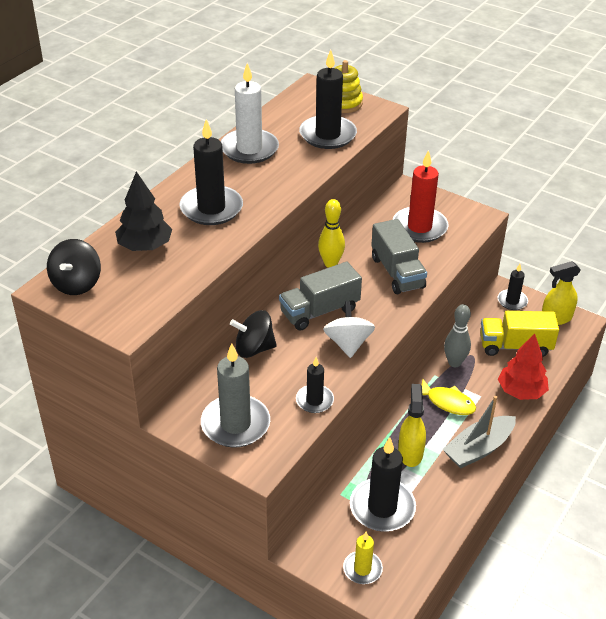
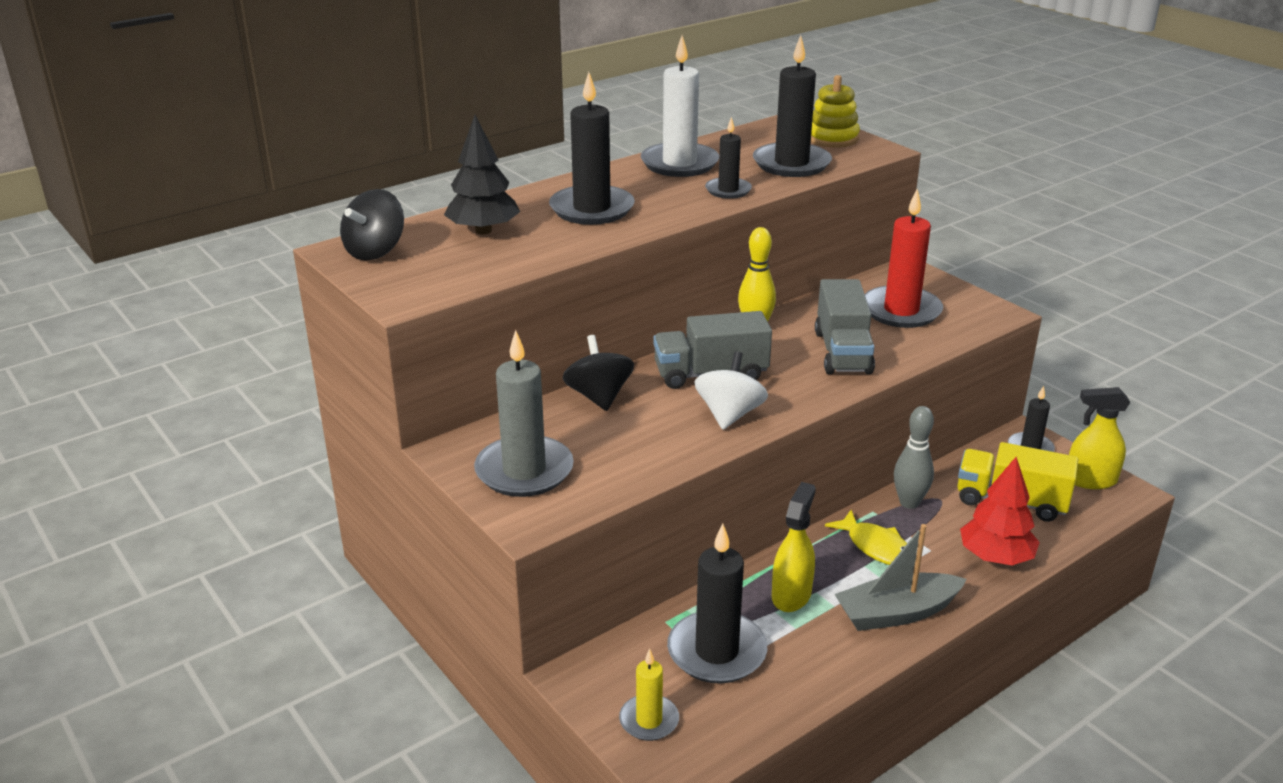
camera: 20 degrees right, 10 degrees down
(254, 348) = (599, 396): black spinning top -> black spinning top turned 60 degrees clockwise
(314, 400) = (646, 467): black candle -> black candle (728, 190)

